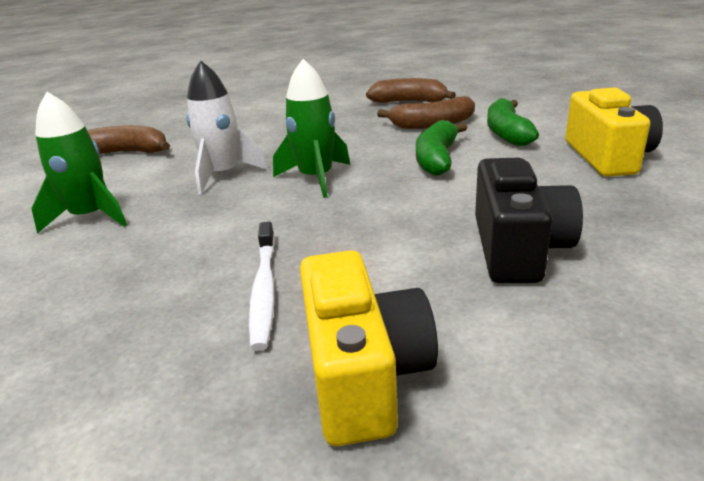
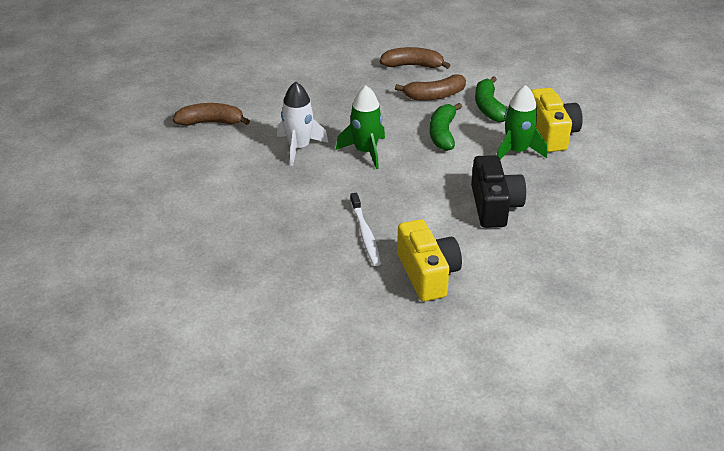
camera: 10 degrees left, 10 degrees up
(91, 217) = (228, 185): green rocket -> green rocket (516, 151)

